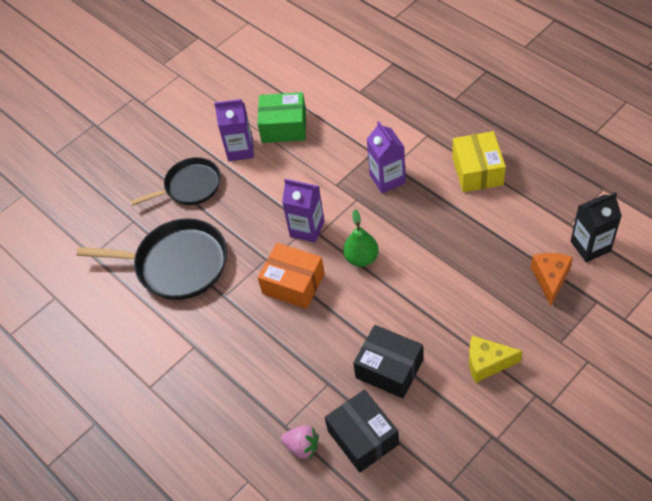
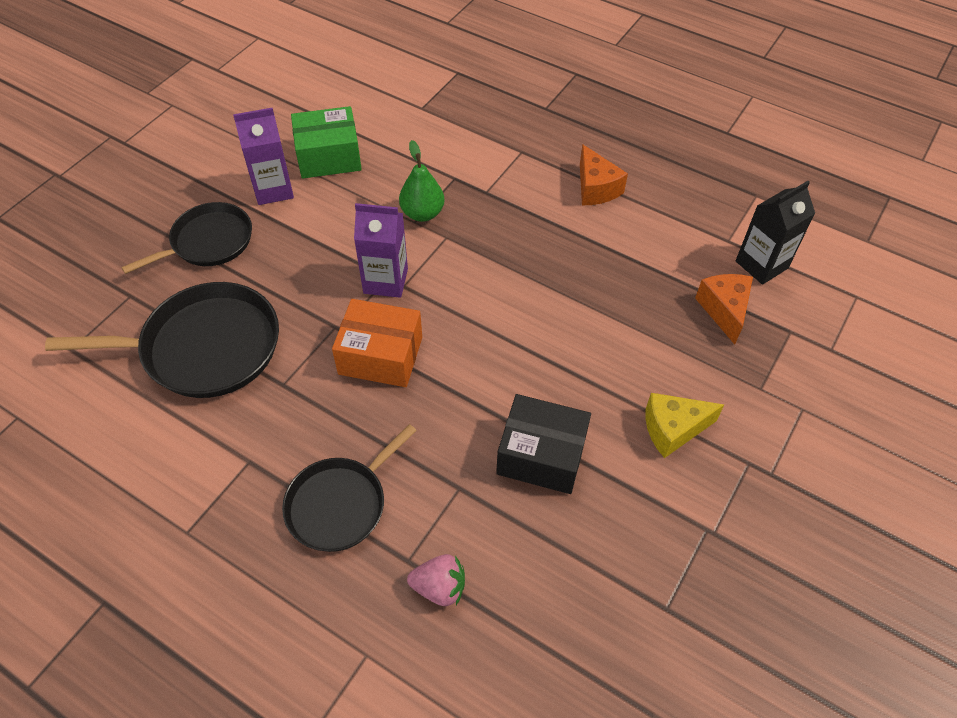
camera: 20 degrees left, 0 degrees up
(248, 383) = (340, 504): none -> black pan
(361, 258) = (469, 311): green pear -> green pear (422, 213)
(363, 437) = (526, 559): black box -> none
(387, 179) = (481, 208): purple carton -> none
(477, 171) = (596, 188): yellow box -> orange cheese

